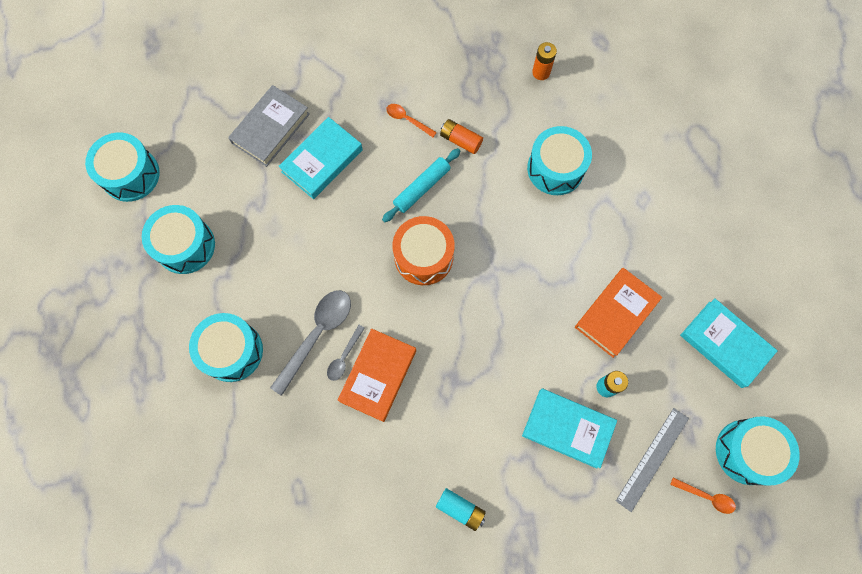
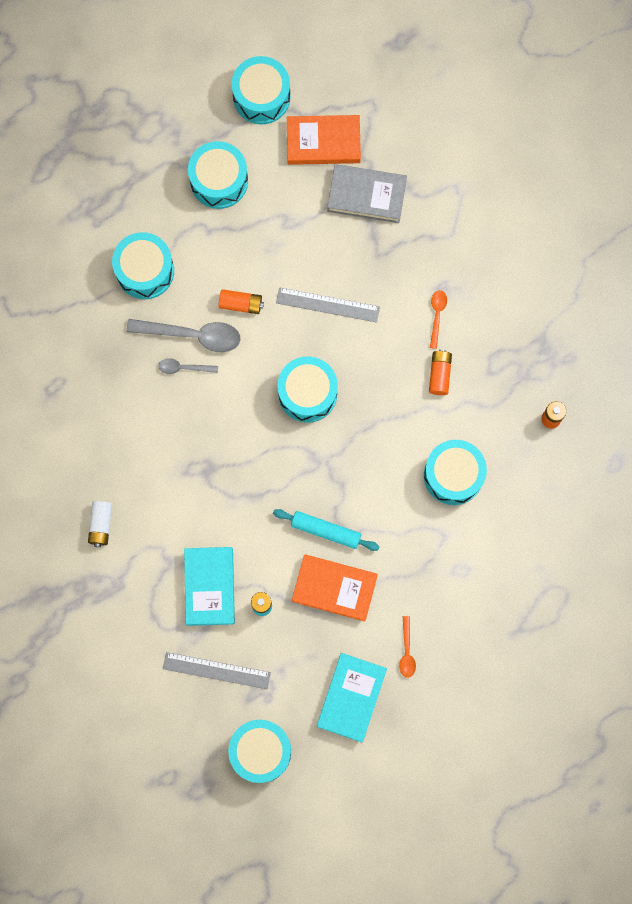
camera: 65 degrees right, 5 degrees up
(311, 278) = (241, 304): none -> orange battery
(322, 161) = (357, 258): turquoise book -> none
(351, 203) = (328, 304): none -> grey ruler
(378, 376) = (181, 404): orange book -> orange book (323, 142)
(421, 188) = (373, 360): turquoise rolling pin -> turquoise rolling pin (326, 530)
(423, 256) = (307, 393): orange drum -> turquoise drum
(460, 509) = (101, 525): turquoise battery -> white battery
(706, 496) = (205, 729): orange spoon -> orange spoon (407, 651)

